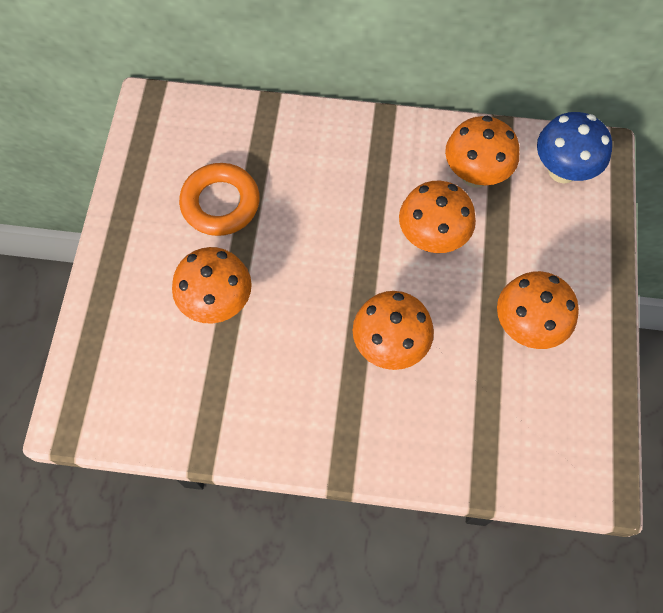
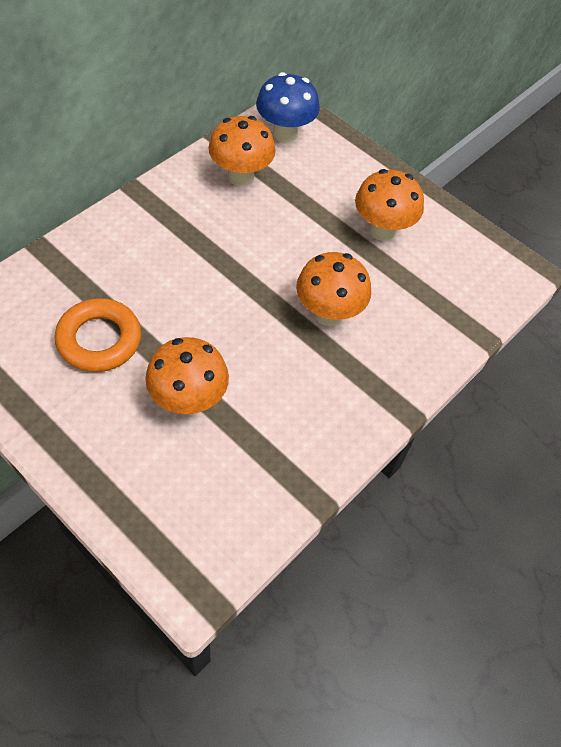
camera: 60 degrees left, 10 degrees down
(432, 238) = (266, 233): orange mushroom -> none

